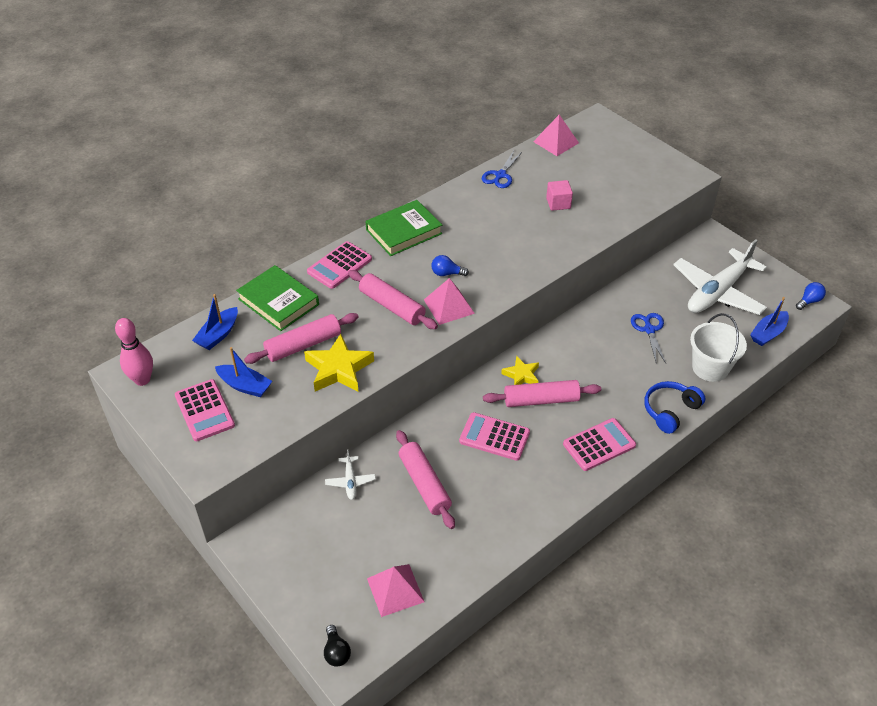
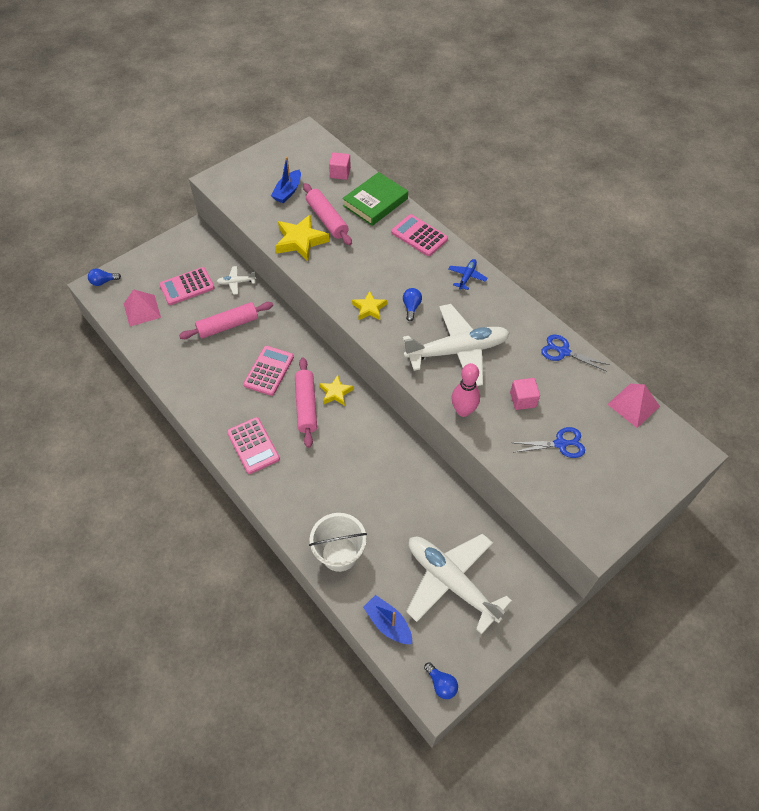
camera: 90 degrees right, 10 degrees up
(142, 380) = (298, 141): pink bowling pin -> pink bowling pin (463, 411)
(204, 410) = (266, 174): pink calculator -> pink calculator (187, 286)
(218, 335) = (340, 173): blue boat -> pink cube
(336, 652) = (103, 282): black light bulb -> blue light bulb
(392, 306) = (369, 270): pink rolling pin -> none
(404, 231) = (467, 277): green book -> blue plane
(449, 306) = (369, 308): pink pyramid -> yellow star
(504, 242) = (457, 351): none -> white plane
(649, 329) = (393, 504): blue scissors -> blue scissors (560, 444)
(670, 411) = (287, 508): blue headphones -> none

